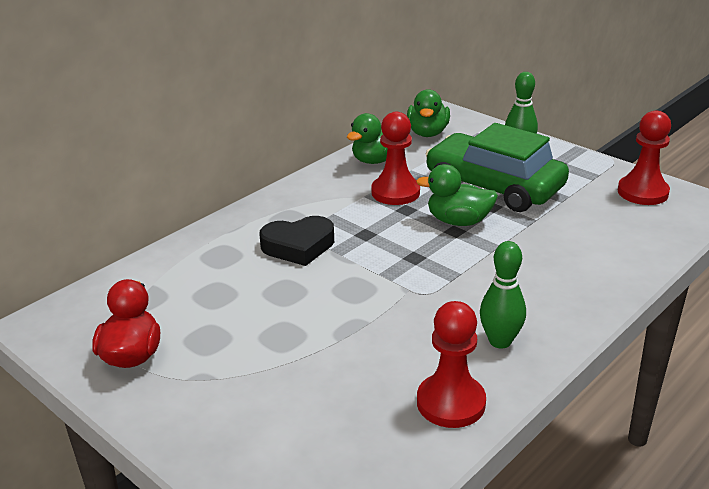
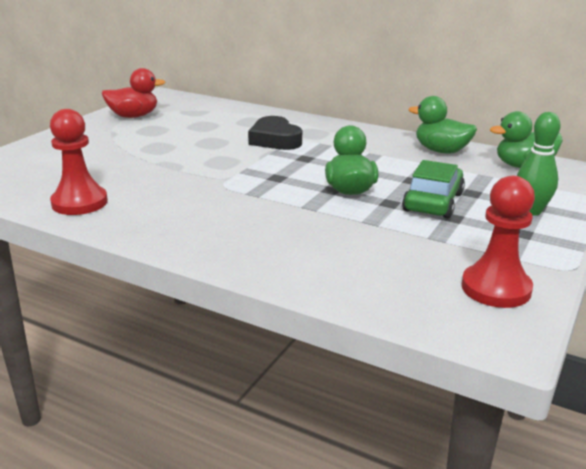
camera: 75 degrees right, 5 degrees down
(395, 192) = (385, 163): red pawn -> none
(494, 187) = (433, 202): green car -> green car, size x0.62
(500, 341) = (159, 216): green bowling pin -> none

